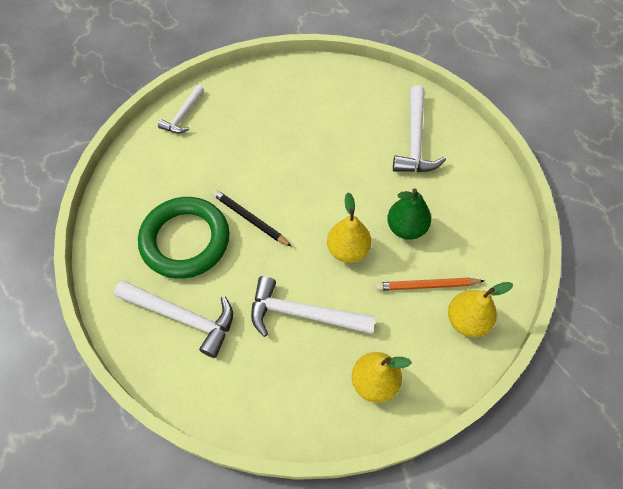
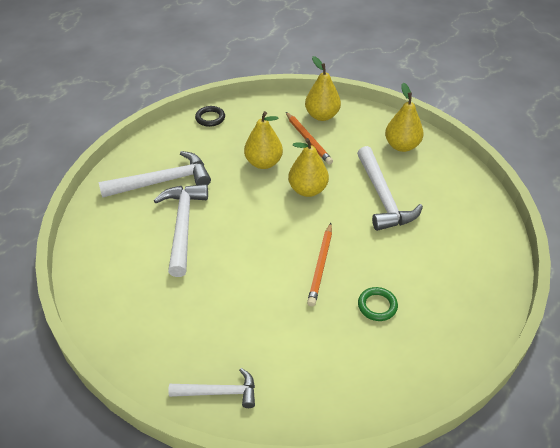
camera: 115 degrees left, 15 degrees down
(183, 317) = (447, 271): white hammer -> white hammer (182, 226)
(185, 240) = (377, 306): green ring -> green ring, size x0.40
(250, 218) = (320, 266): black pencil -> orange pencil
(406, 228) = (263, 163): green pear -> yellow pear
(502, 206) = (210, 118): none -> black ring

